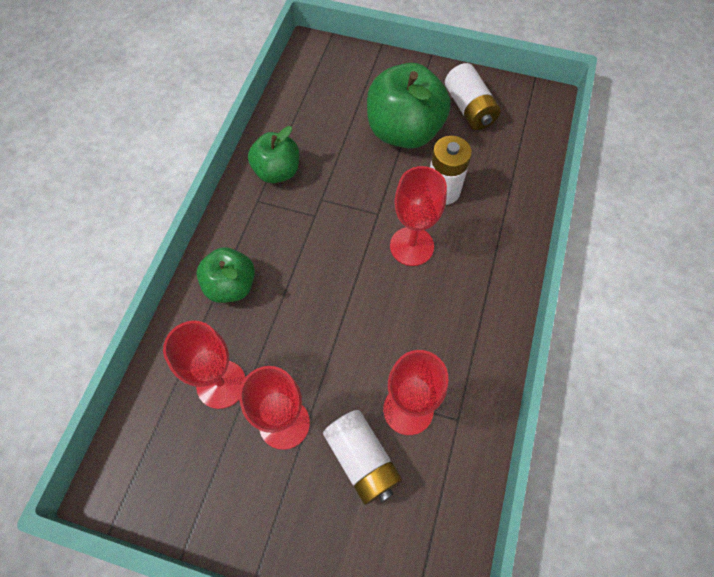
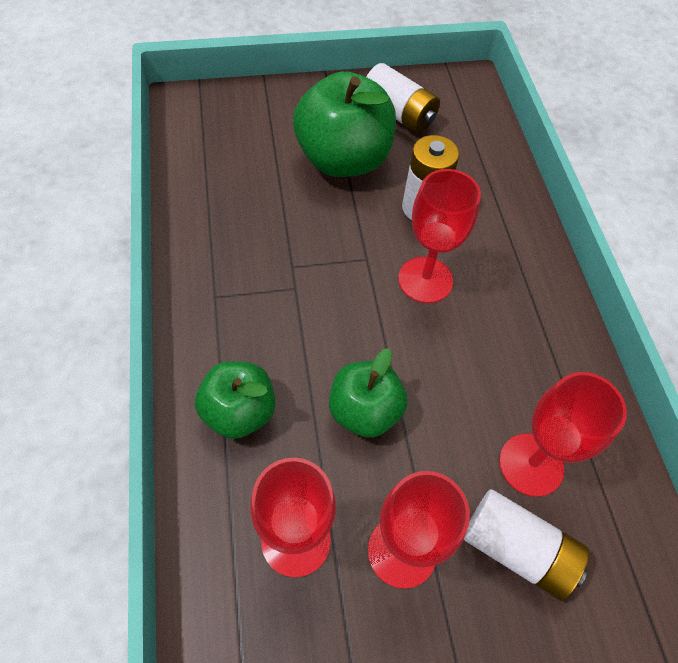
camera: 30 degrees left, 5 degrees down
(277, 171) = (220, 253): green apple -> green apple (364, 411)

